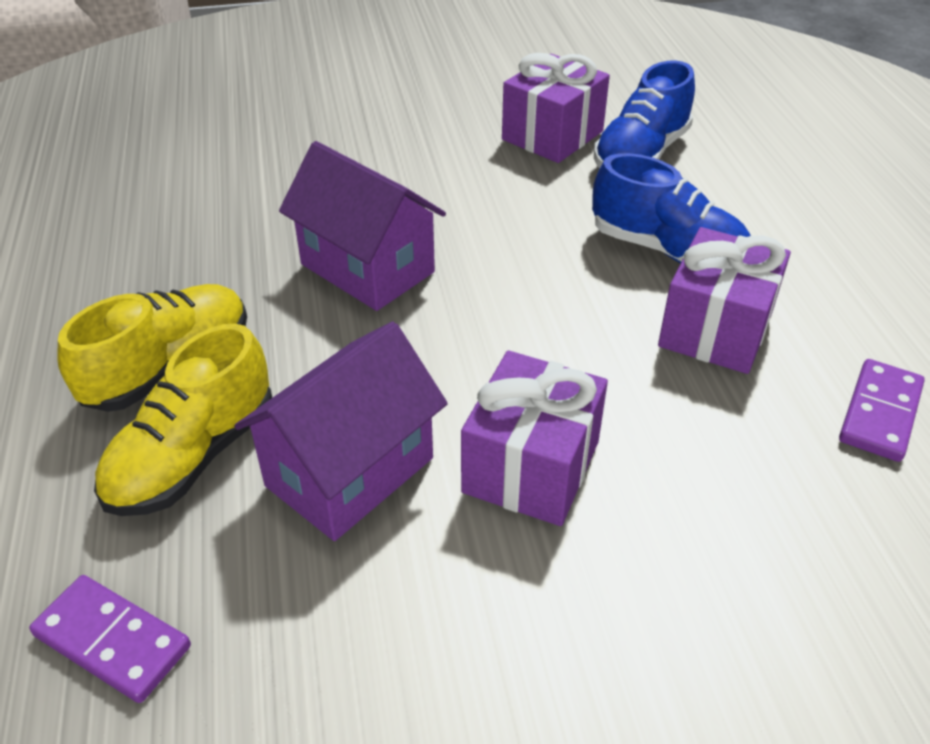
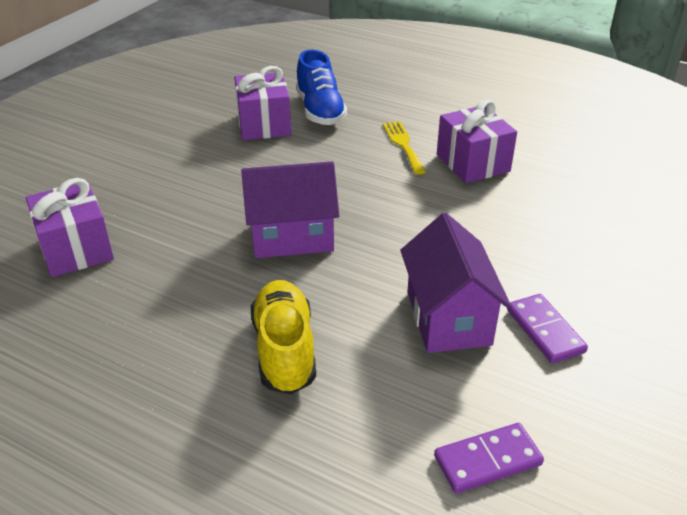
camera: 50 degrees left, 5 degrees down
(193, 456) = (374, 371): yellow shoe -> none
(531, 467) = (504, 259): purple gift -> purple gift (76, 249)
(667, 251) = (403, 145): blue shoe -> yellow fork
(880, 413) = (567, 155): purple domino -> purple domino (545, 331)

